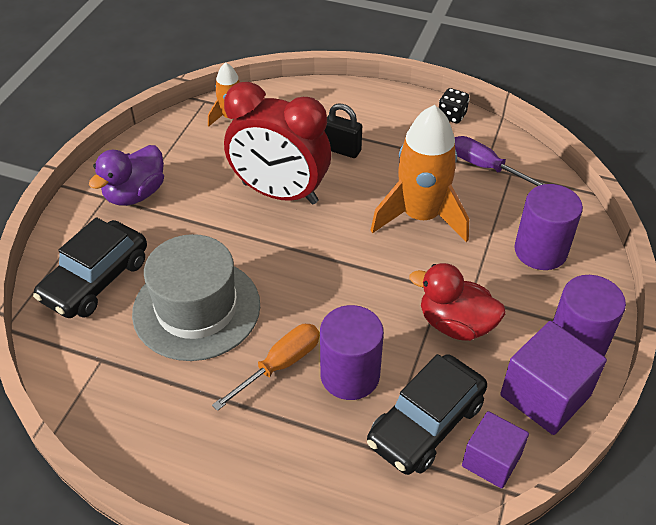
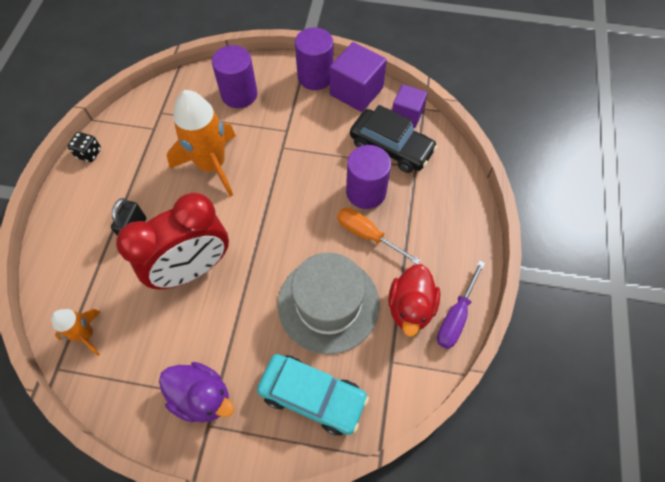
camera: 100 degrees left, 15 degrees up
(96, 280) = (312, 396): black car -> turquoise car
(280, 193) = (192, 269): red clock -> red clock turned 45 degrees clockwise
(455, 324) = (311, 137): red duck -> red duck (410, 307)
(485, 167) = (153, 128): purple screwdriver -> purple screwdriver (456, 316)

